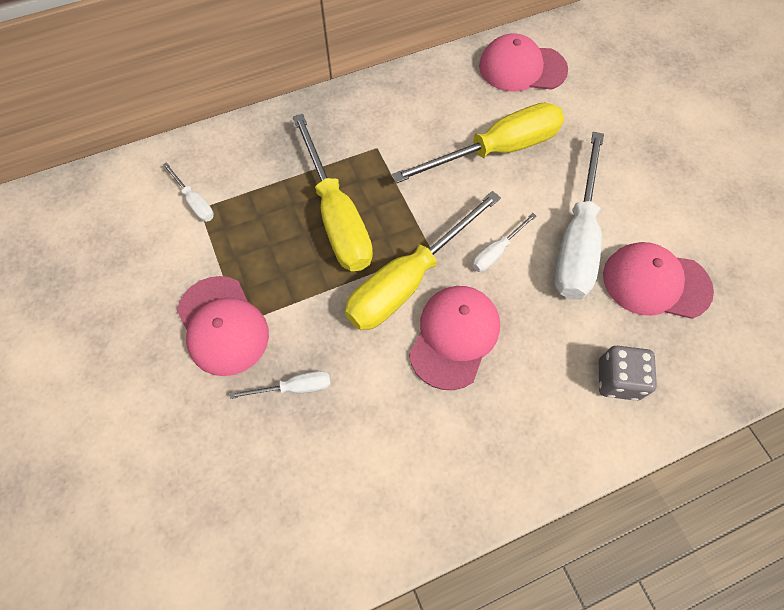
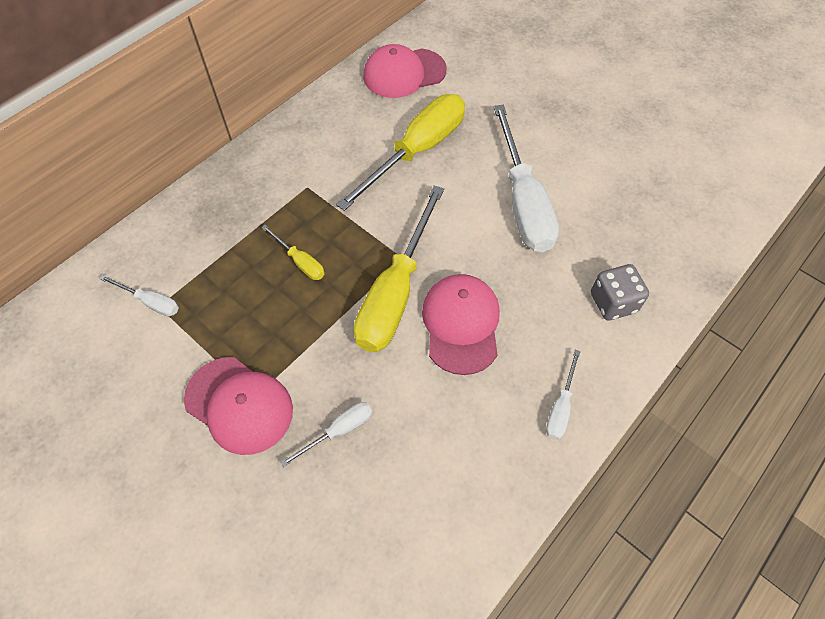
camera: 25 degrees left, 5 degrees down
(336, 216) = (300, 261): yellow screwdriver -> yellow screwdriver, size x0.45
(496, 252) = (461, 237): white screwdriver -> white screwdriver (560, 407)
(655, 282) = (603, 212): pink cap -> none

